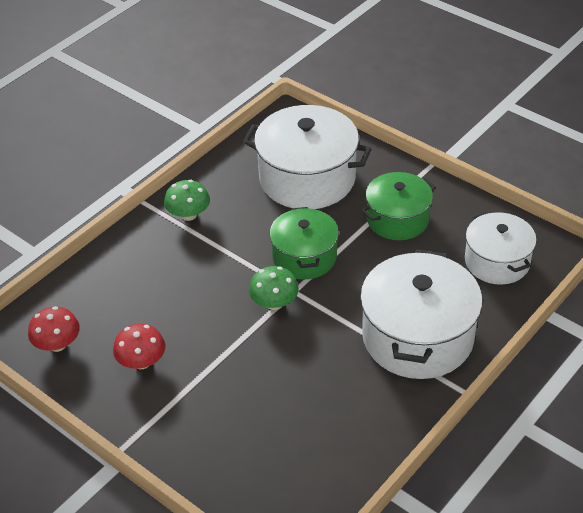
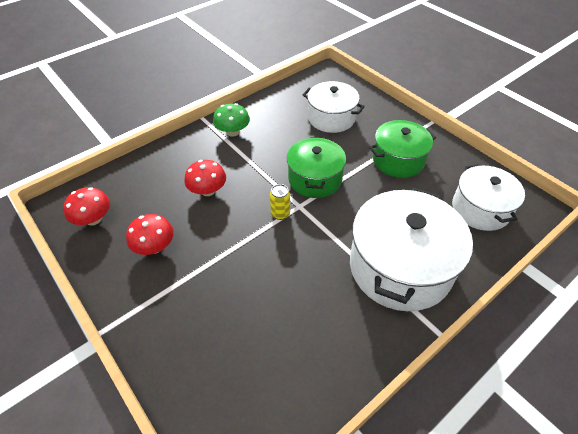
camera: 10 degrees right, 5 degrees up
(181, 290) = (208, 190): none -> red mushroom
(274, 303) = (280, 214): green mushroom -> yellow can
(307, 178) = (331, 118): white pot -> white pot, size x0.62

